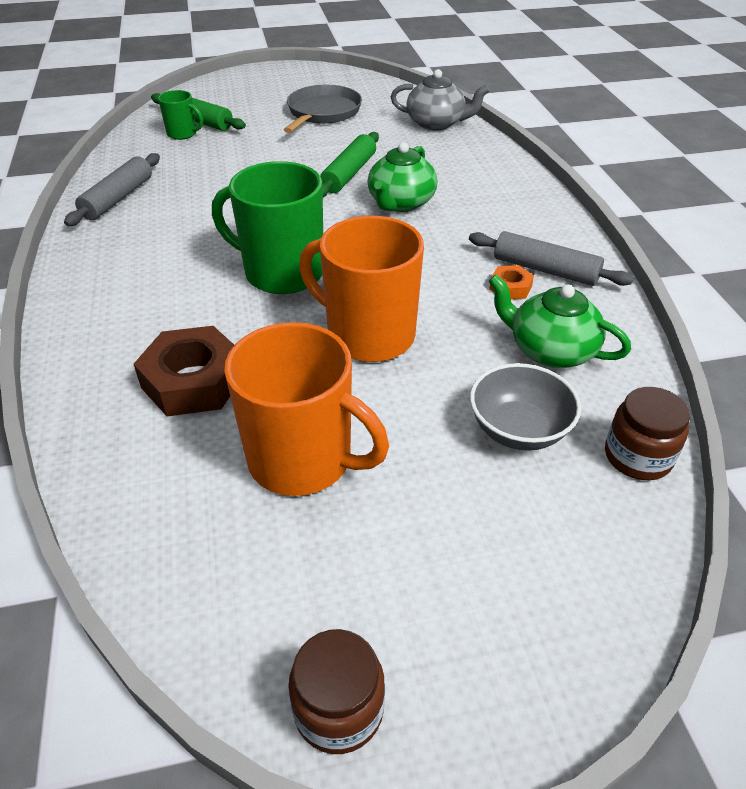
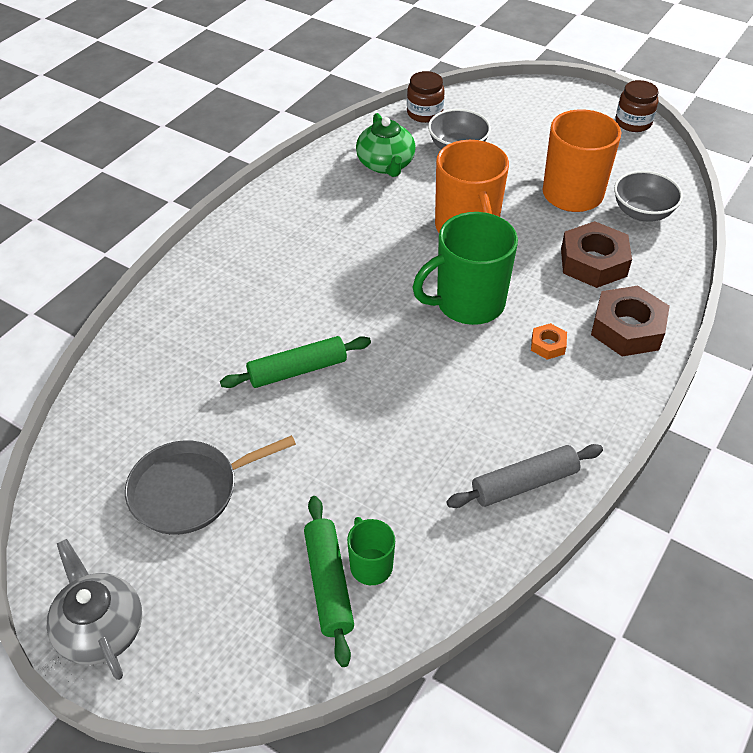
camera: 135 degrees left, 5 degrees up
(104, 334) = (627, 328): none -> brown nut
(180, 493) = (642, 212): none -> grey bowl
(281, 272) = (468, 303): green mug -> green mug turned 90 degrees clockwise
(400, 203) = (307, 309): green teapot -> none
(436, 123) = (126, 383): grey teapot -> grey teapot (100, 628)
(510, 287) = (347, 204): orange nut -> orange nut (548, 345)
(545, 270) = (308, 201): grey rolling pin -> none

